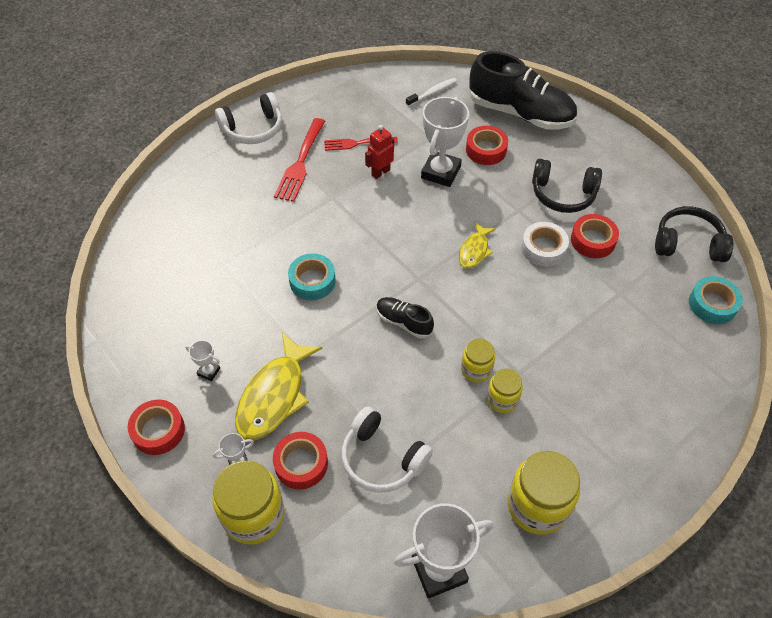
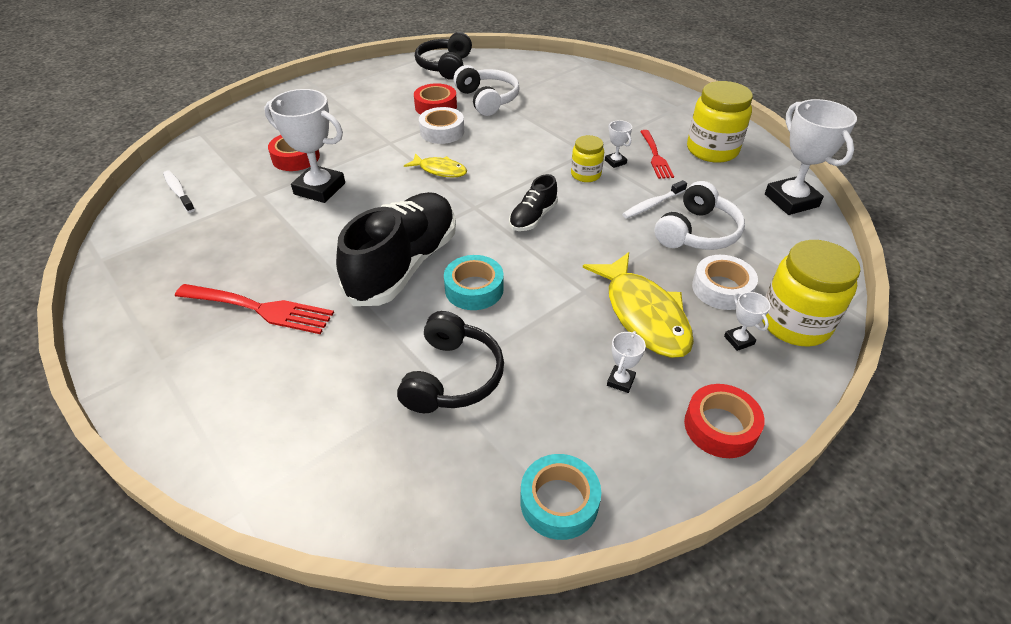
camera: 90 degrees left, 10 degrees down
(253, 129) = (160, 368): white headphones -> white headphones (487, 99)
(274, 396) = (643, 315): yellow fish -> yellow fish turned 45 degrees clockwise
(301, 463) = (722, 289): red tape -> white tape
(357, 143) = (243, 255): red fork -> red fork (655, 156)
(380, 172) = (304, 234): red robot -> none
(426, 424) = (652, 205): none -> white toothbrush
(502, 399) = (615, 162): yellow jar -> white trophy
(520, 113) = (247, 134): black shoe -> black shoe (404, 265)
(563, 194) = (374, 117): black headphones -> black headphones (452, 377)
(712, 304) = (508, 63): turquoise tape -> turquoise tape (559, 502)

